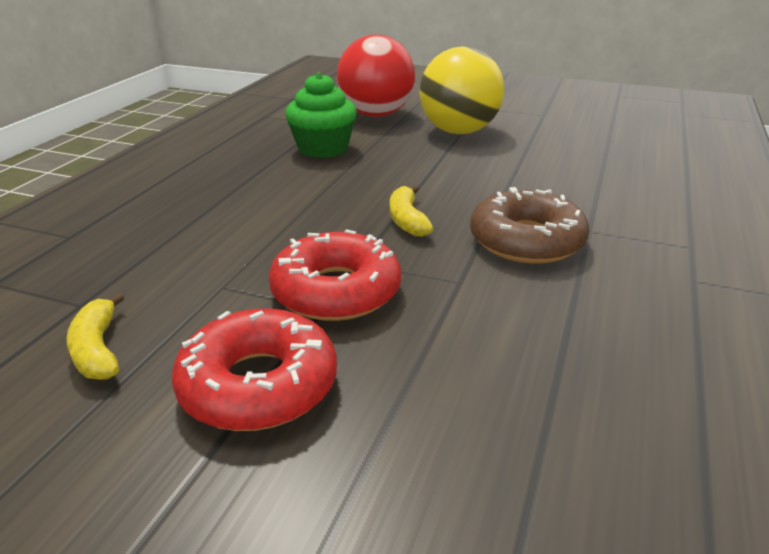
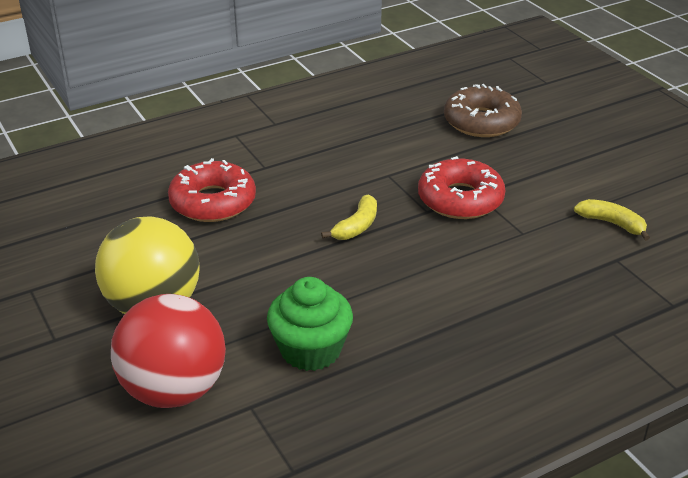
camera: 140 degrees left, 5 degrees up
(98, 350) = (612, 223): yellow banana -> yellow banana turned 75 degrees counterclockwise
(258, 385) = (540, 173): red donut -> red donut (213, 202)
(526, 241) = (311, 178): brown donut -> brown donut (481, 121)

